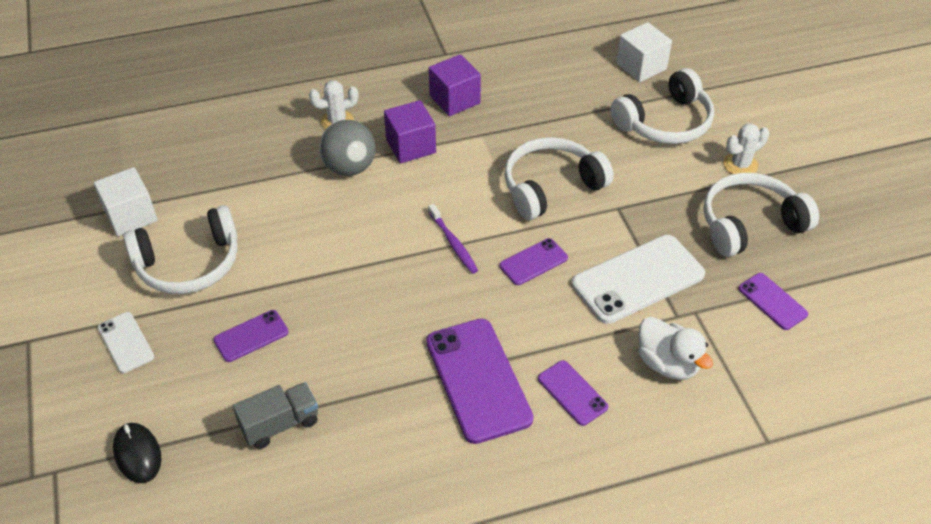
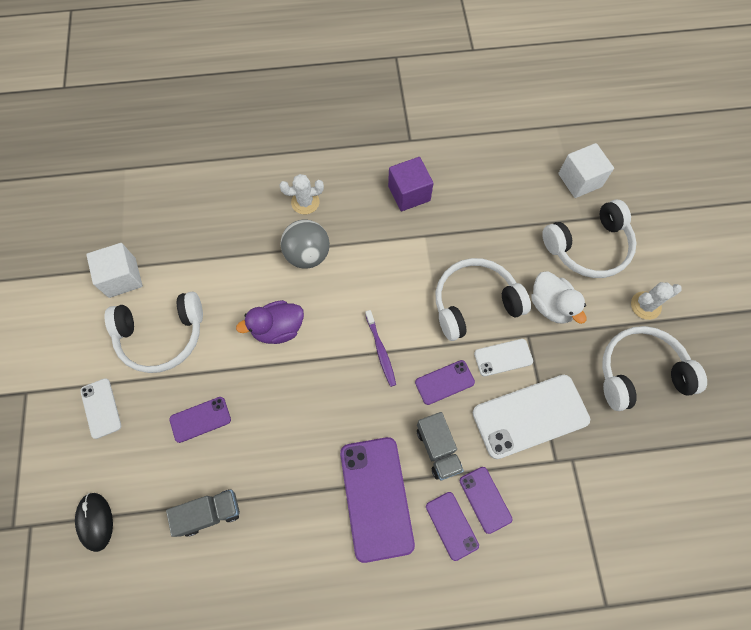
camera: 10 degrees right, 20 degrees up
(328, 239) = (278, 329): none -> purple duck
(411, 146) = (363, 239): purple cube -> none
(540, 324) = (438, 449): none -> grey truck
(594, 231) = (503, 357): none -> white phone
(667, 363) = (537, 510): white duck -> white duck (551, 306)
(772, 301) = (642, 460): purple phone -> purple phone (485, 499)

